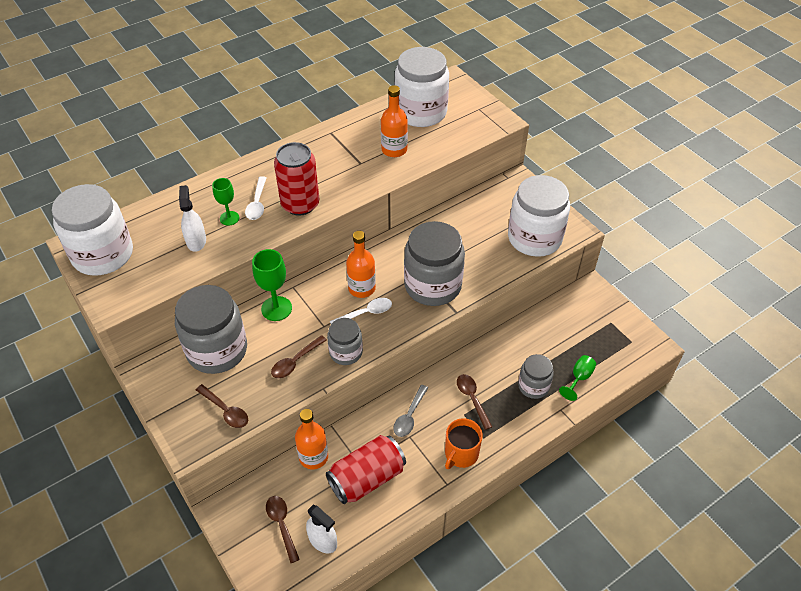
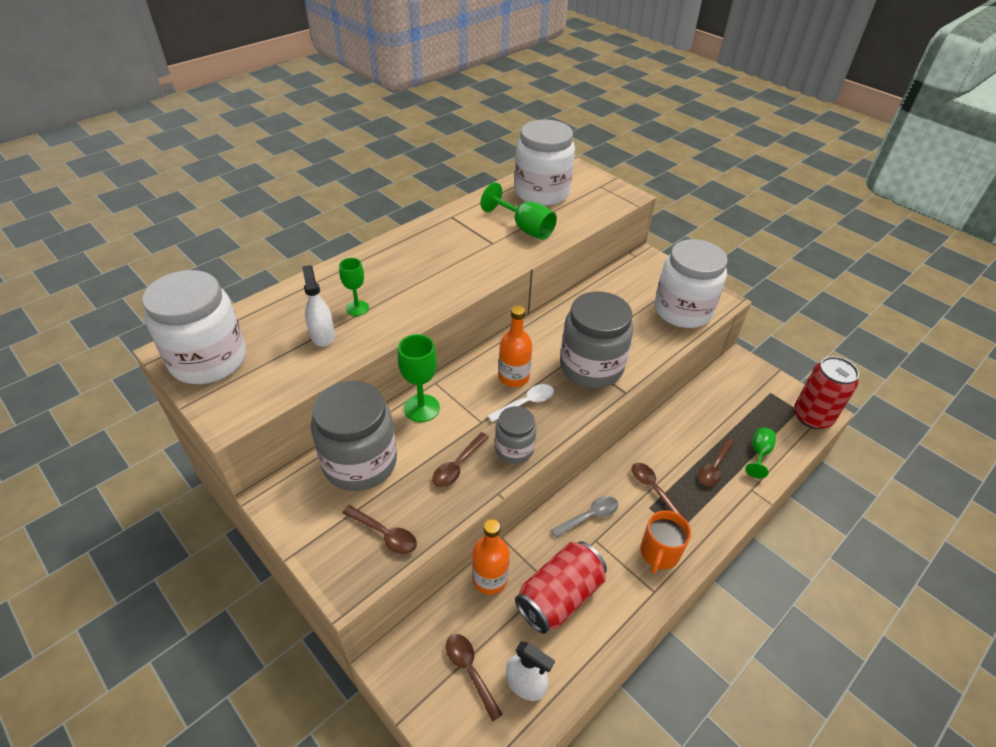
camera: 10 degrees left, 5 degrees down
(257, 203) = (387, 291): white spoon -> none
(300, 204) = (436, 288): red can -> red can (812, 416)
(394, 150) = (525, 228): orange bottle -> green goblet
(409, 416) = (589, 516): grey spoon -> grey spoon turned 135 degrees counterclockwise
(533, 386) = (714, 467): grey jar -> brown spoon

